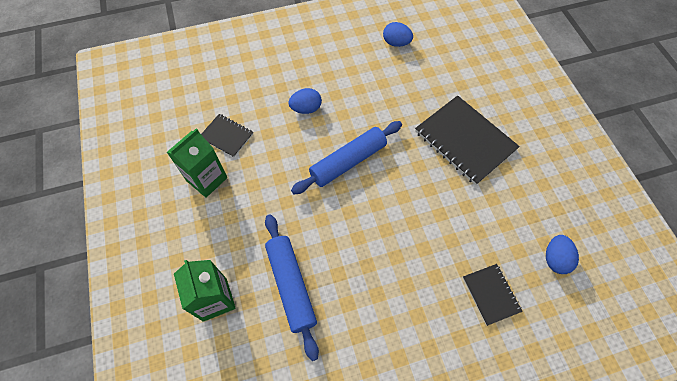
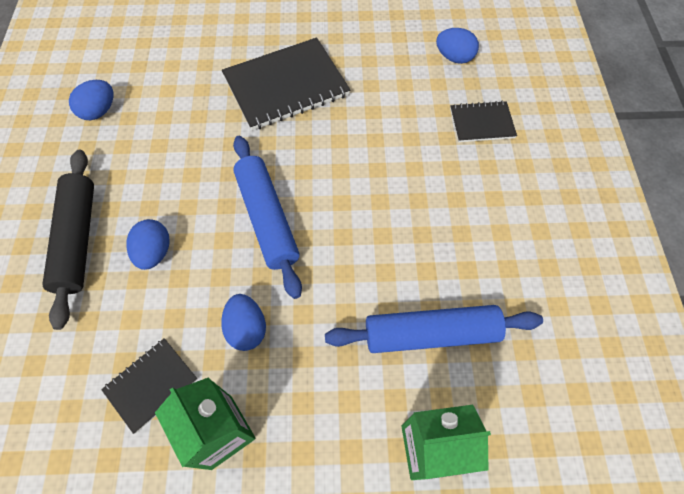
camera: 75 degrees left, 0 degrees up
(269, 173) = (247, 328): none -> blue egg
(303, 69) = (78, 239): none -> black rolling pin

